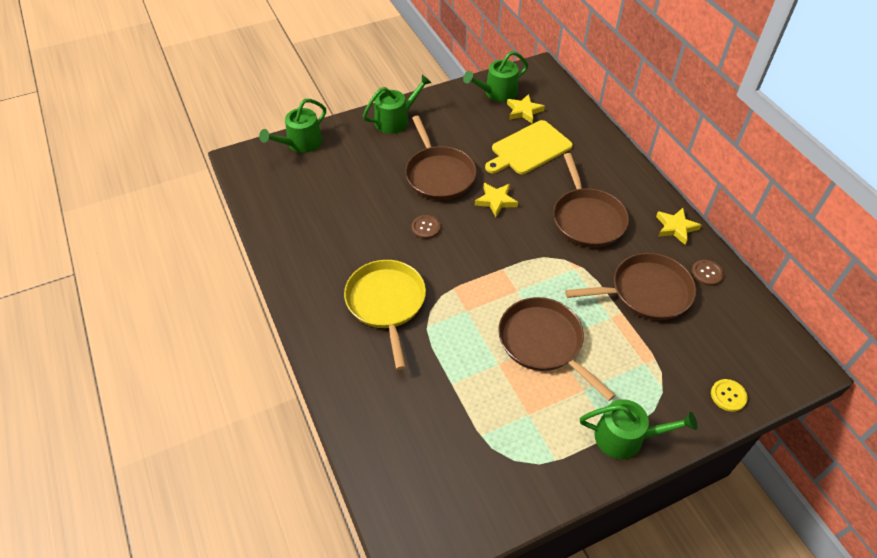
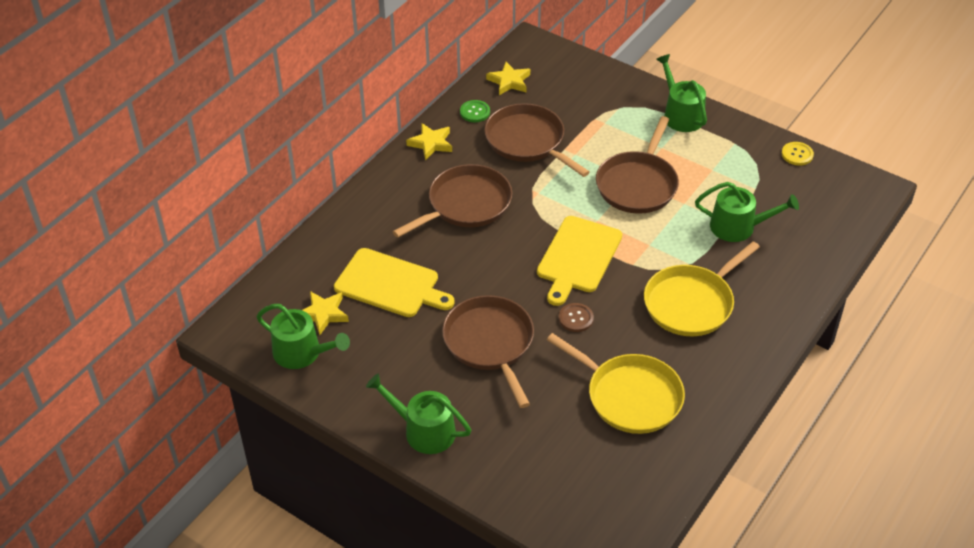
camera: 120 degrees left, 5 degrees down
(301, 143) = (537, 507): green watering can -> green watering can (738, 227)
(336, 222) = (630, 396): none -> yellow pan
(439, 175) = (490, 343): brown pan -> brown pan turned 60 degrees counterclockwise
(484, 258) = (577, 257): none -> yellow cutting board
(496, 201) = (494, 280): yellow star -> yellow star (509, 81)
(706, 273) = (475, 112): brown button -> green button
(728, 396) = (595, 74): yellow button -> yellow button (797, 154)

